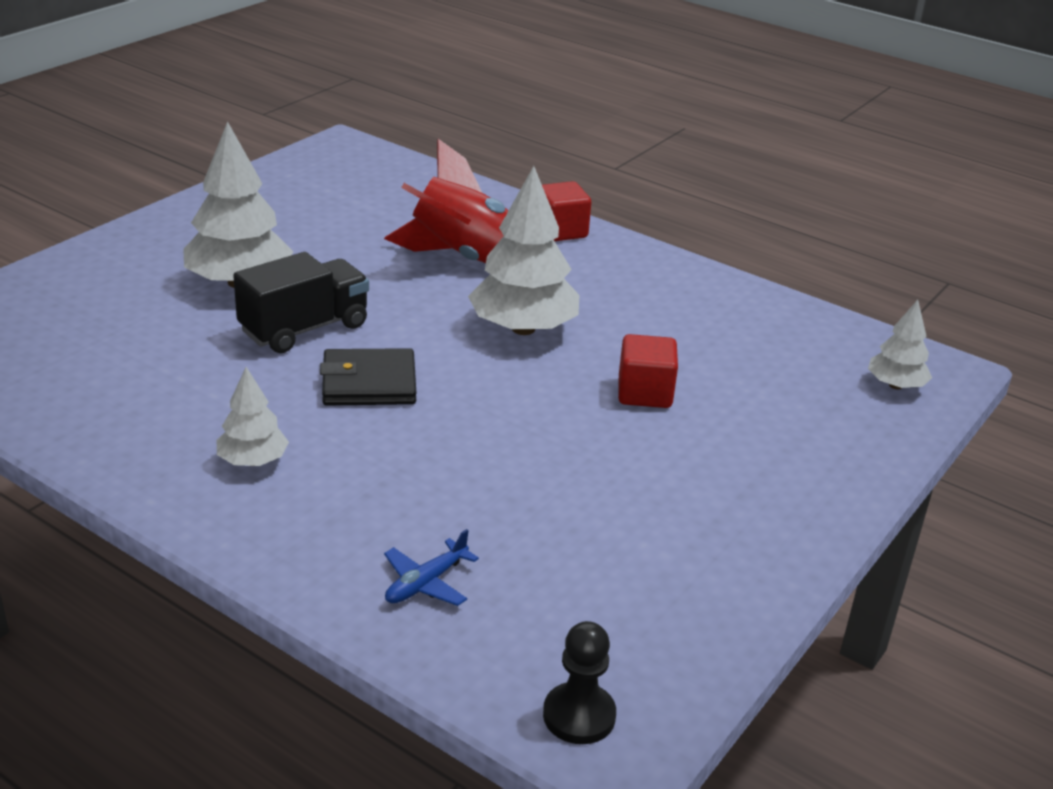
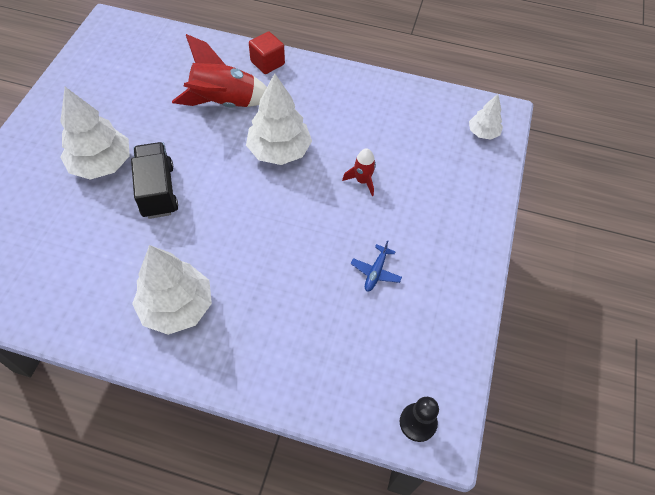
camera: 20 degrees left, 25 degrees up
(253, 461) = (177, 307): white tree -> white tree, size x1.84
(304, 328) = (157, 191): black truck -> black truck turned 45 degrees counterclockwise
(369, 383) = (213, 223): black wallet -> none
(426, 583) = (308, 362): blue plane -> blue plane (375, 272)
(644, 393) = (362, 181): red cube -> red rocket

